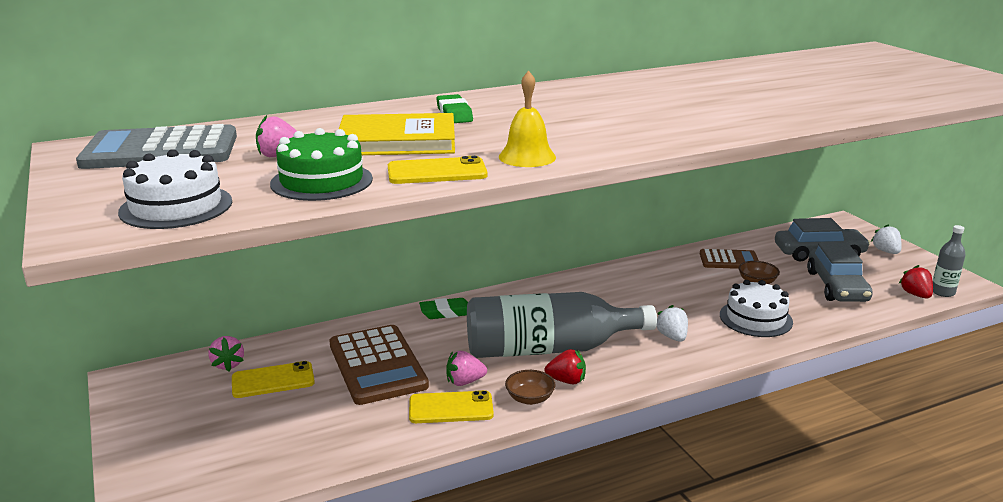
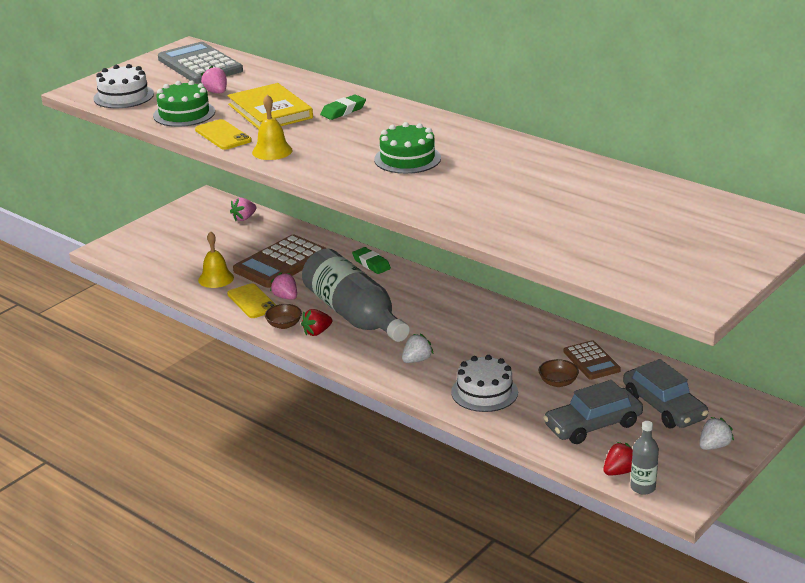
camera: 65 degrees right, 5 degrees up
(273, 380) = (238, 237): yellow phone -> none
(361, 422) = (216, 278): none -> yellow bell
(566, 380) = (317, 332): red strawberry -> red strawberry turned 75 degrees clockwise
(626, 112) = (407, 159): none -> green cake

